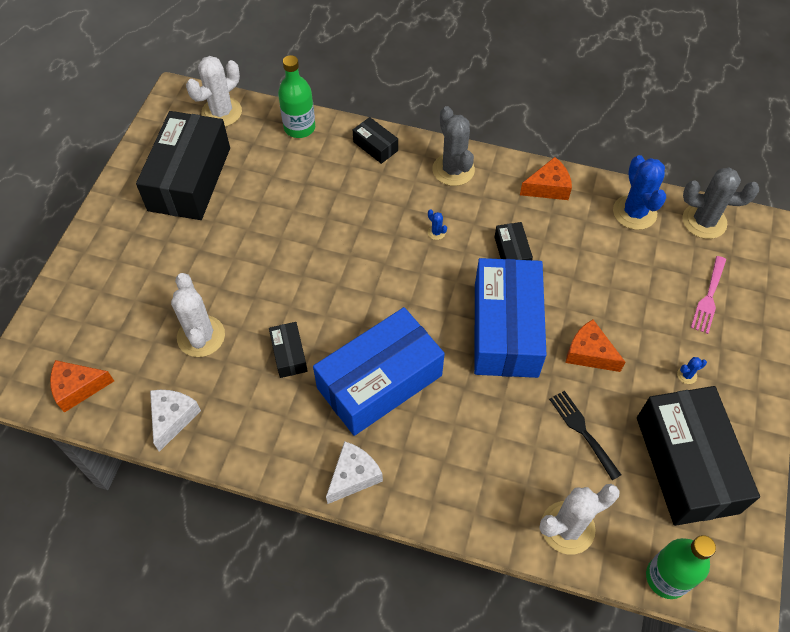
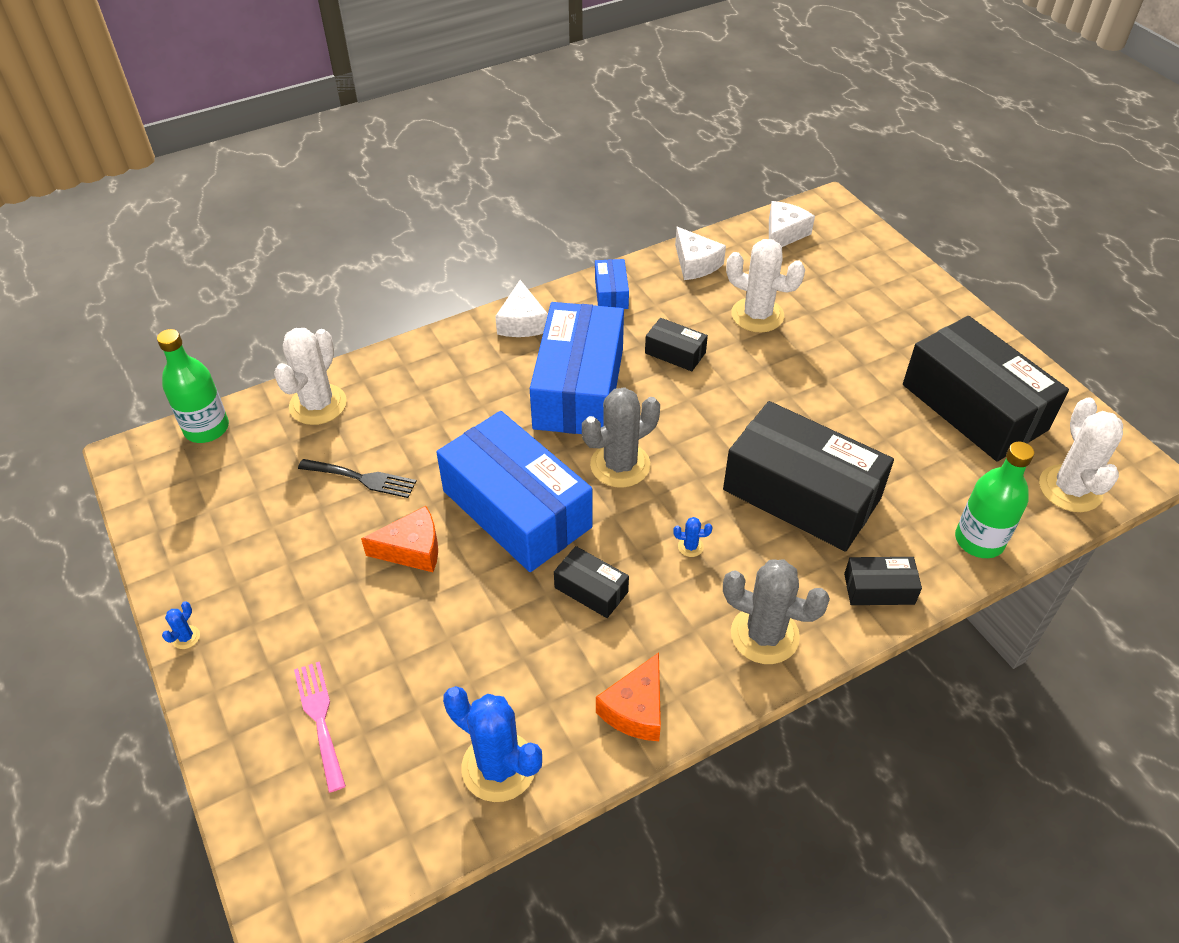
camera: 135 degrees right, 10 degrees down
(78, 388) = (783, 234): orange cheese -> white cheese
(262, 446) = (611, 293): none -> blue box
(686, 375) = (290, 605): blue cactus -> blue cactus (186, 637)
(686, 464) = (239, 521): black box -> black box (801, 494)
(704, 221) = (396, 835): grey cactus -> grey cactus (620, 465)

